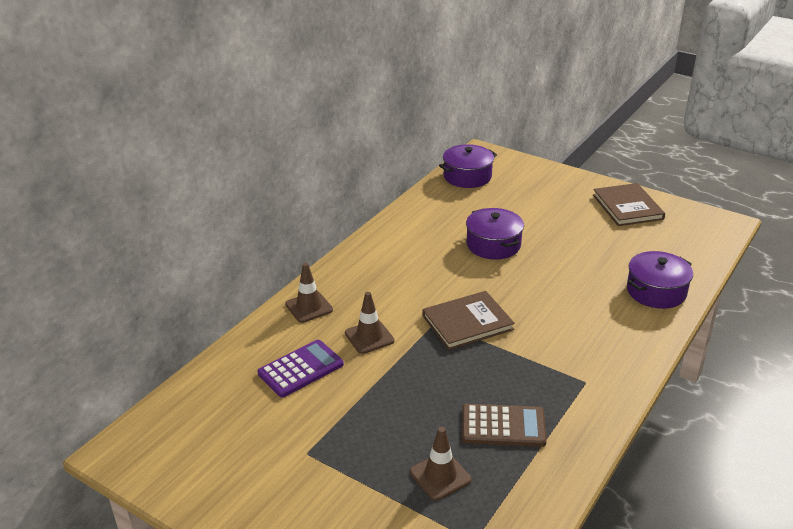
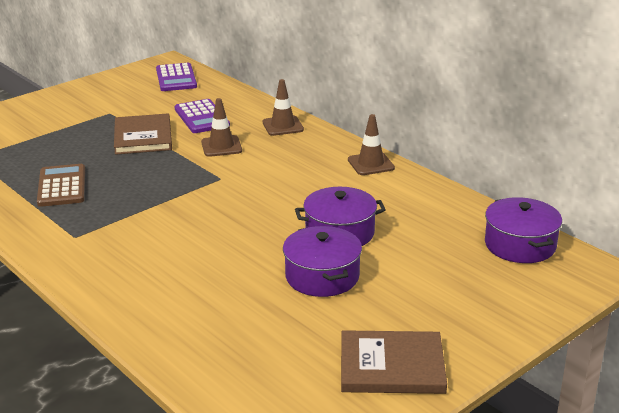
camera: 105 degrees right, 5 degrees down
(181, 424) = (176, 78): none -> purple calculator
(440, 476) = (40, 154): brown traffic cone -> brown traffic cone (371, 164)
(467, 323) = (208, 193): brown book -> brown book (143, 137)
(503, 426) = (62, 186): brown calculator -> brown calculator turned 150 degrees clockwise
(656, 291) = (177, 325): purple pot -> purple pot (322, 276)

